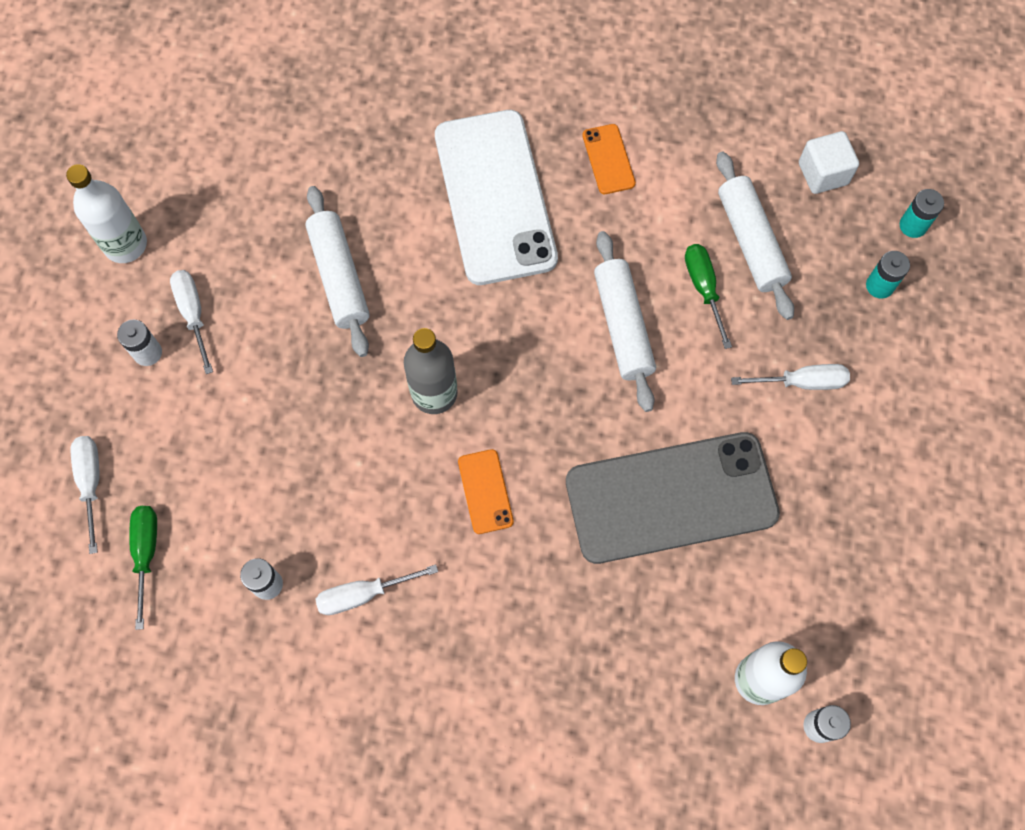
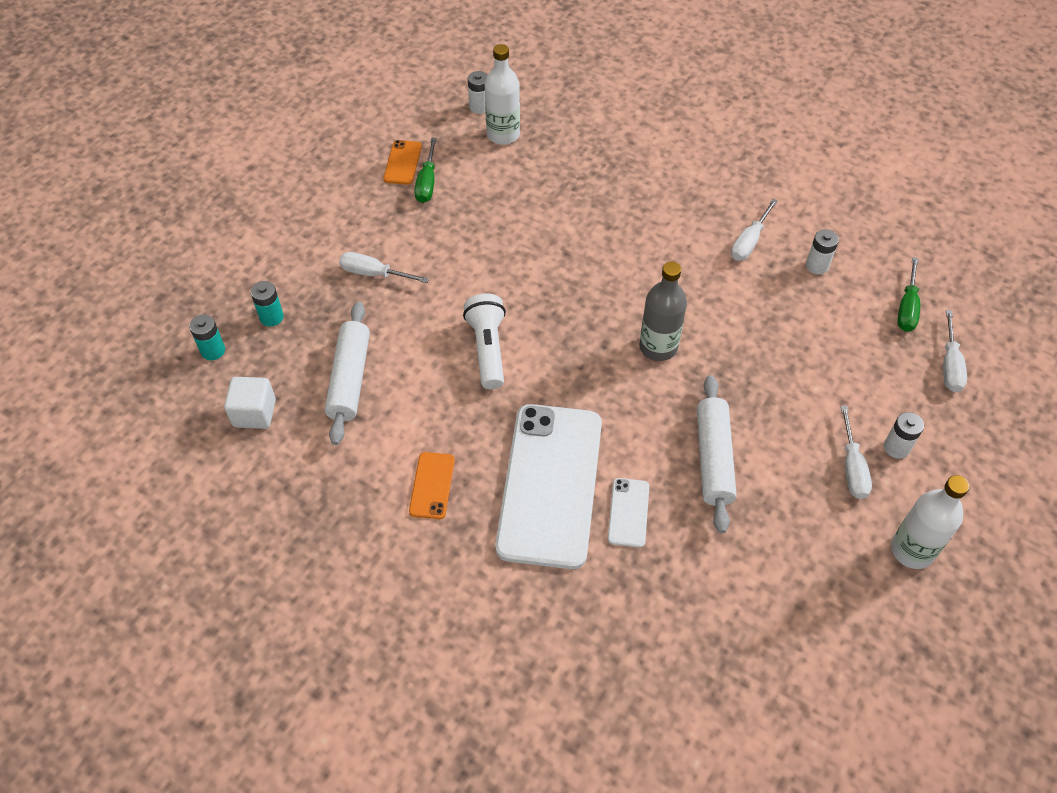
camera: 160 degrees left, 15 degrees down
(362, 594) = (749, 242): white screwdriver -> white screwdriver turned 120 degrees clockwise
(409, 194) = (628, 512): none -> white phone
(485, 491) = (641, 275): orange phone -> orange phone (403, 162)
(623, 326) = (487, 349): white rolling pin -> white flashlight
(671, 498) = (508, 234): grey phone -> none
(703, 288) = (409, 357): green screwdriver -> green screwdriver (427, 183)

